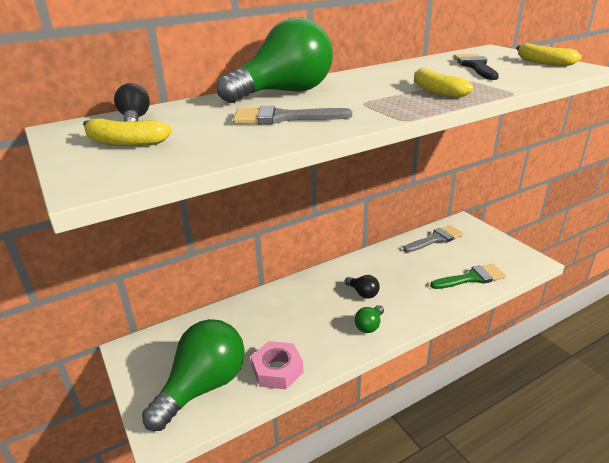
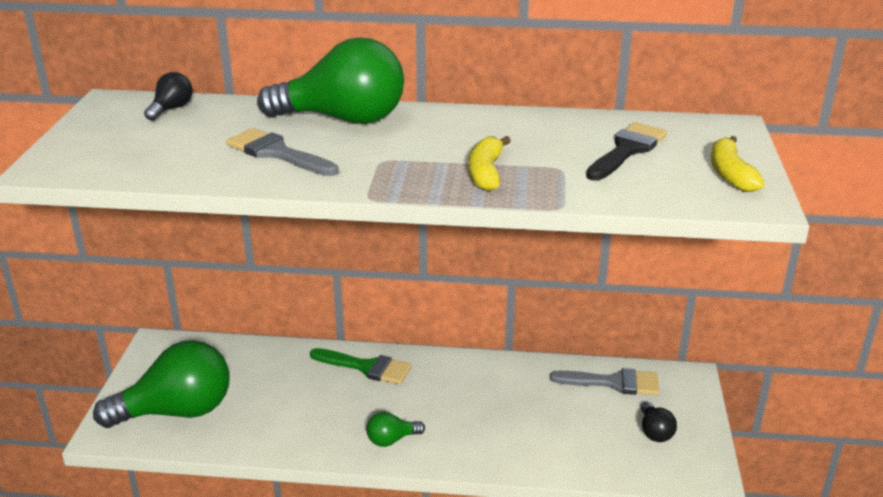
camera: 35 degrees right, 0 degrees up
(125, 143) = (123, 135): yellow banana -> none
(277, 370) = (252, 432): pink nut -> none
(363, 293) = (432, 402): black light bulb -> black light bulb (655, 432)
(471, 278) = (586, 452): green brush -> green brush (366, 367)

